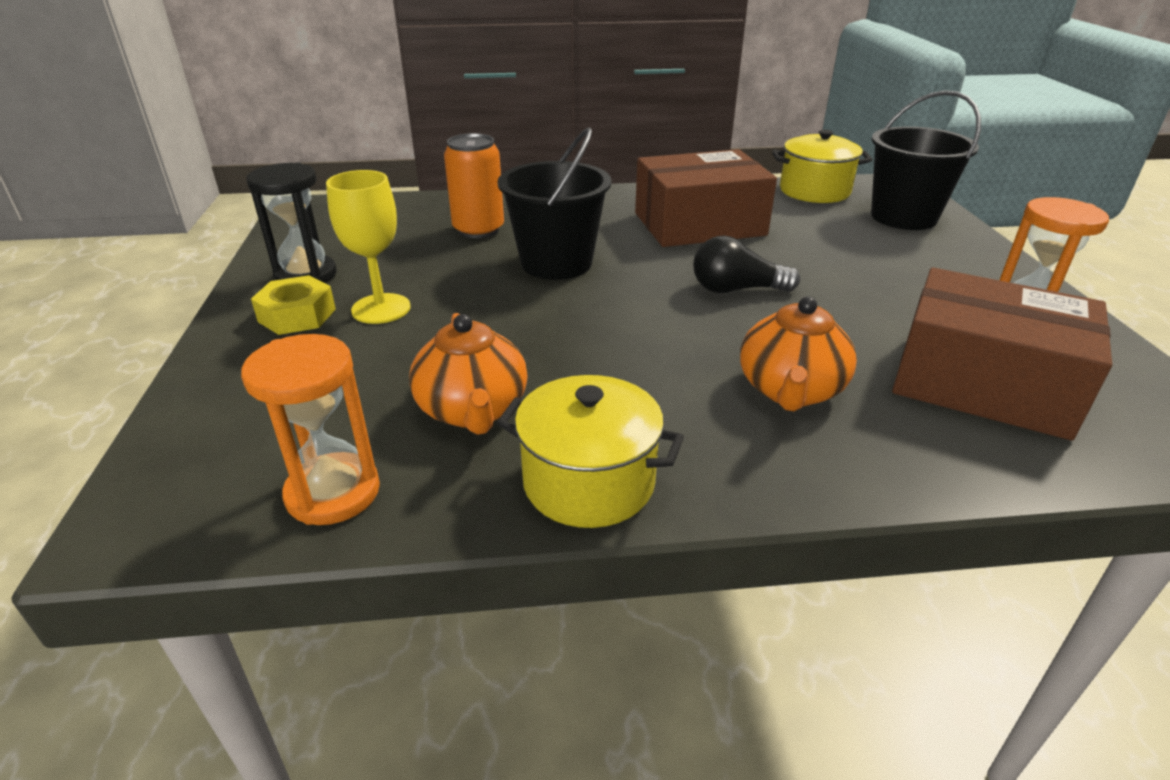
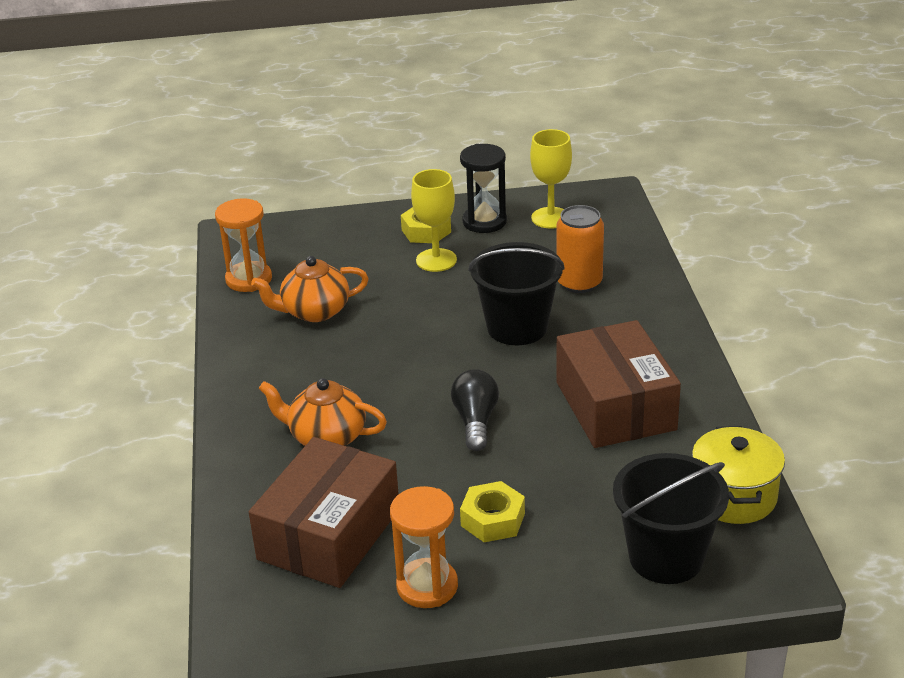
camera: 90 degrees right, 0 degrees up
(330, 238) = (551, 218): none -> yellow goblet
(589, 482) = (245, 356): yellow pot -> none
(897, 284) = (493, 520): none -> yellow nut

